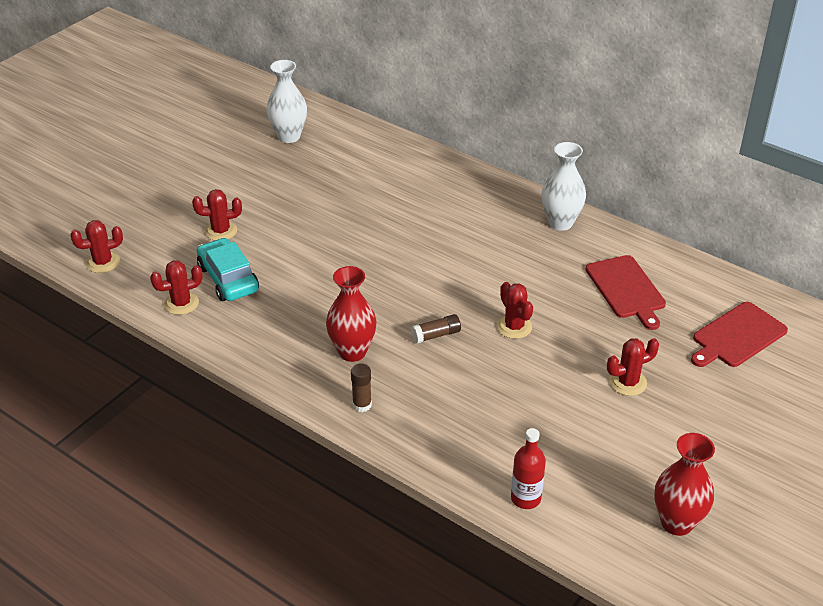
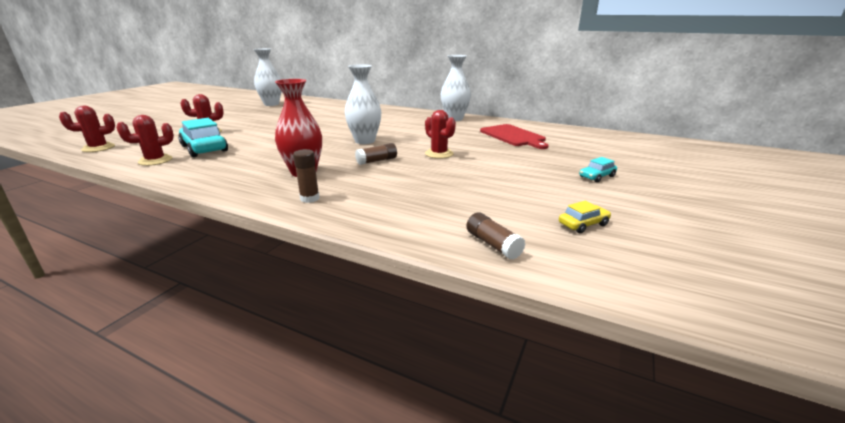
camera: 10 degrees left, 15 degrees down
(425, 280) = (365, 141): none -> white vase
(525, 498) = (493, 245): red bottle -> brown glue stick
(621, 482) = (583, 224): none -> yellow car
(628, 382) = (544, 171): red cactus -> none
(677, 522) = (663, 247): red vase -> none
(683, 402) = (597, 176): none -> turquoise car
(737, 336) = (606, 147): red cutting board -> none

